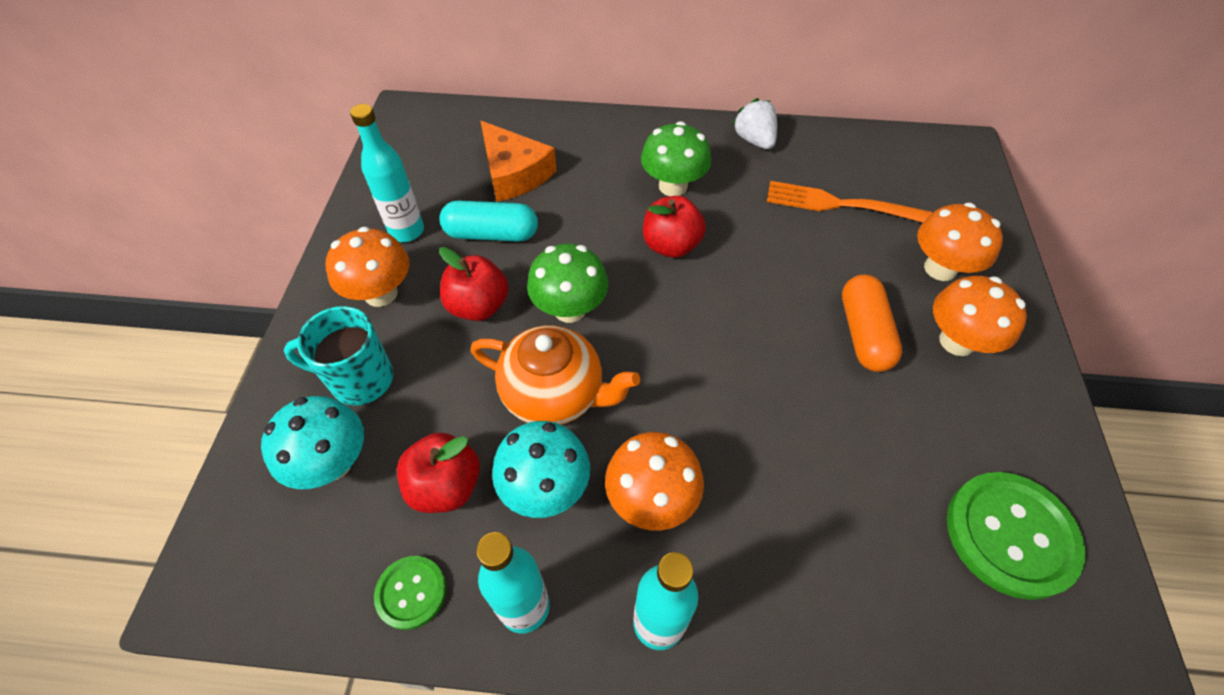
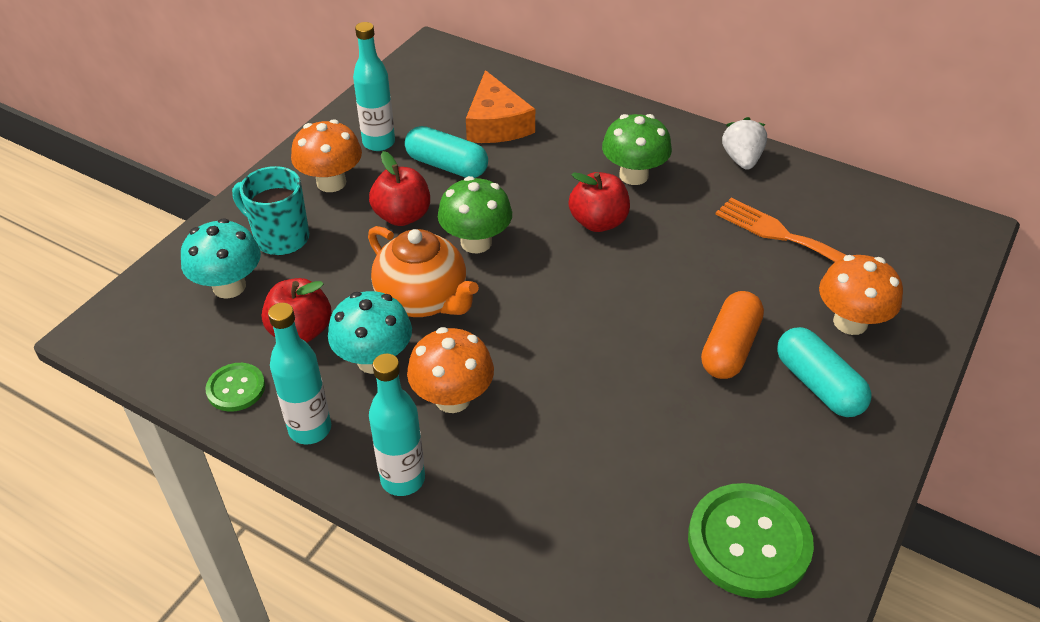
camera: 25 degrees right, 10 degrees down
(957, 341) = (818, 385): orange mushroom -> turquoise capsule

